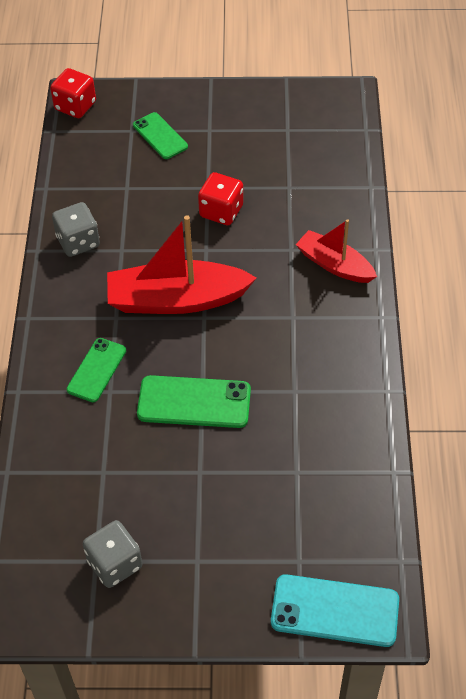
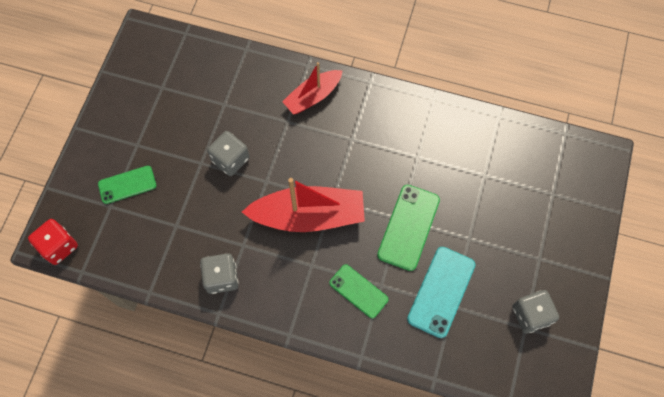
camera: 75 degrees left, 15 degrees up
(176, 300) = (309, 215): red boat -> red boat turned 105 degrees counterclockwise
(221, 211) = (230, 159): red dice -> grey dice
(335, 611) = (593, 183): turquoise phone -> turquoise phone (441, 292)

